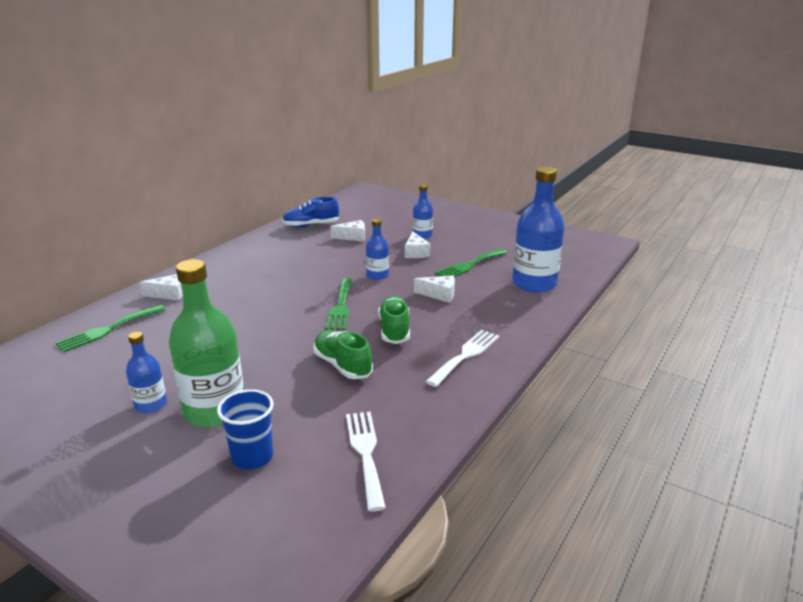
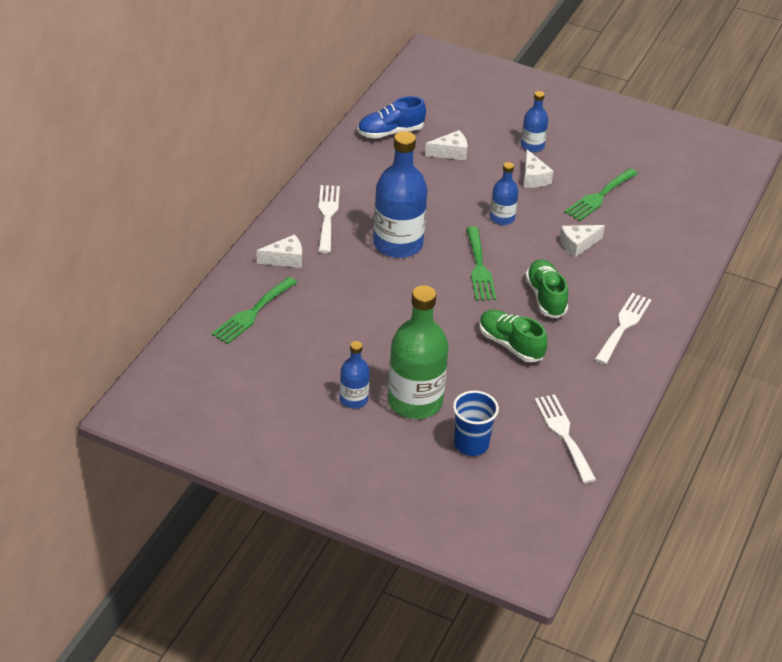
camera: 10 degrees left, 15 degrees up
(227, 269) = (327, 215): none -> white fork
(439, 294) = (578, 245): white cheese -> white cheese turned 150 degrees clockwise
(534, 283) = (675, 223): blue bottle -> blue bottle (398, 244)

